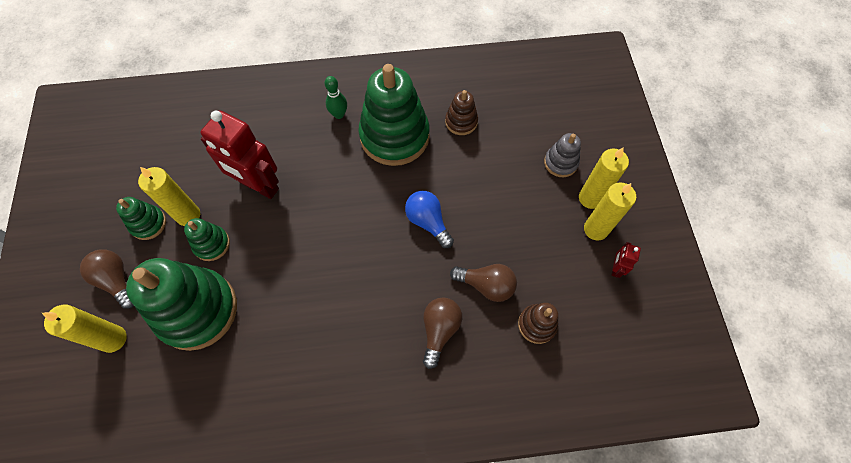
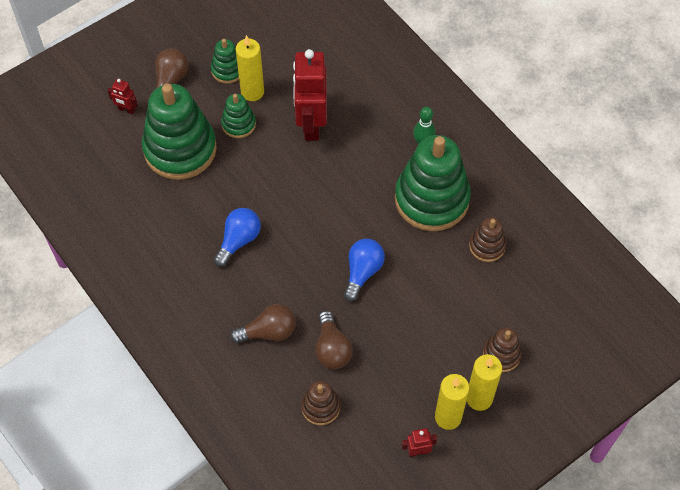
camera: 60 degrees right, 5 degrees down
(113, 339) = (126, 110): yellow candle -> red robot
(331, 308) = (239, 240): none -> blue light bulb
(560, 163) = (501, 355): grey stacking toy -> brown stacking toy

